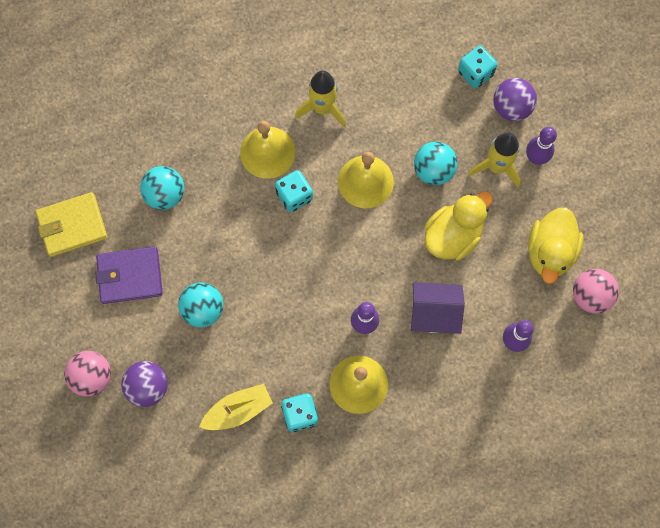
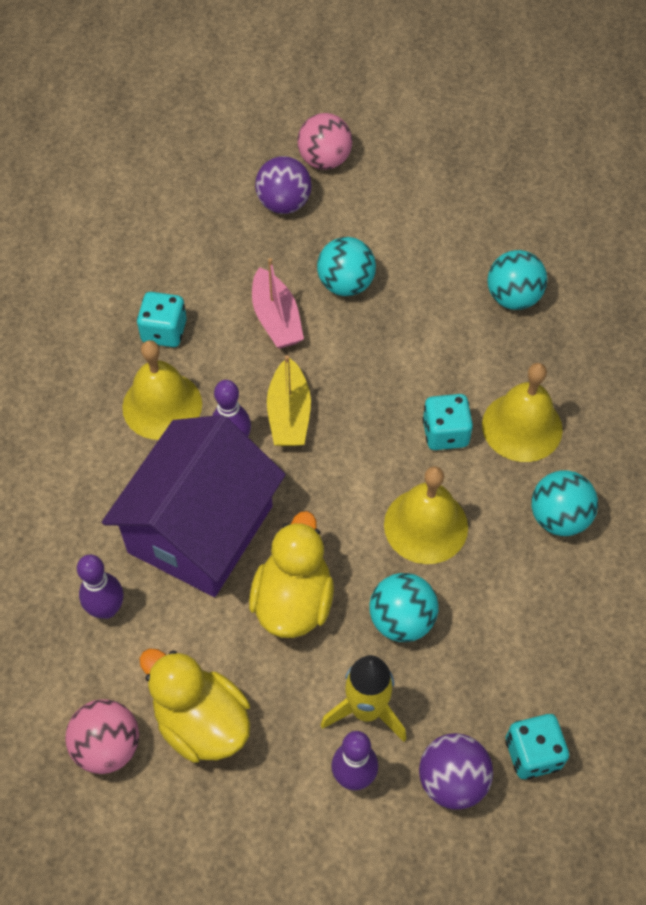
camera: 115 degrees right, 15 degrees down
(72, 226) = (515, 197): yellow wallet -> none
(130, 276) = (424, 230): purple wallet -> none
(238, 410) = (207, 275): yellow boat -> yellow boat (289, 414)
(254, 343) = (276, 319): none -> pink boat
(323, 108) = (559, 517): yellow rocket -> turquoise ball
(434, 313) = (200, 529): purple house -> purple house, size x1.80
(453, 236) = (293, 601): yellow duck -> yellow duck turned 150 degrees counterclockwise

